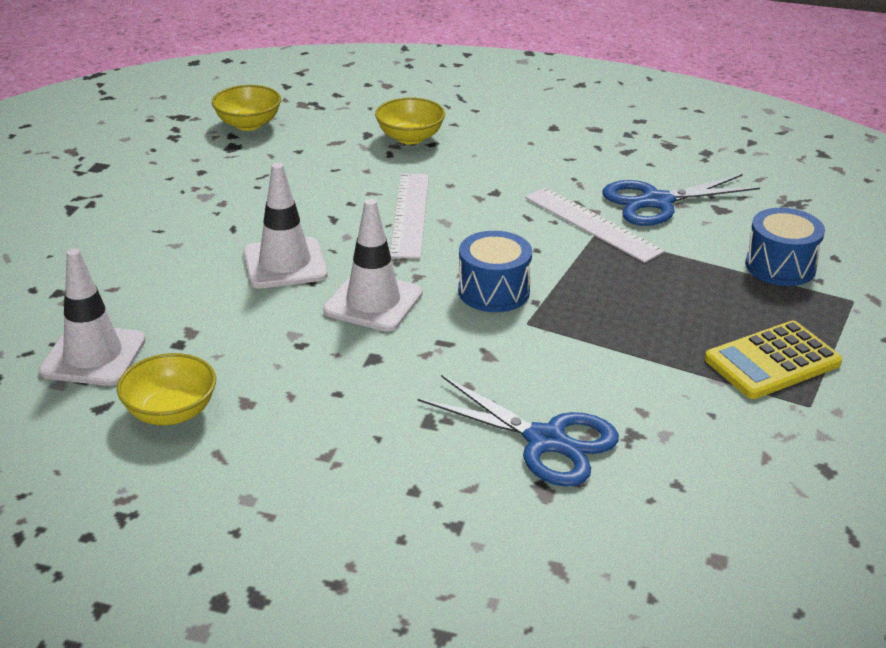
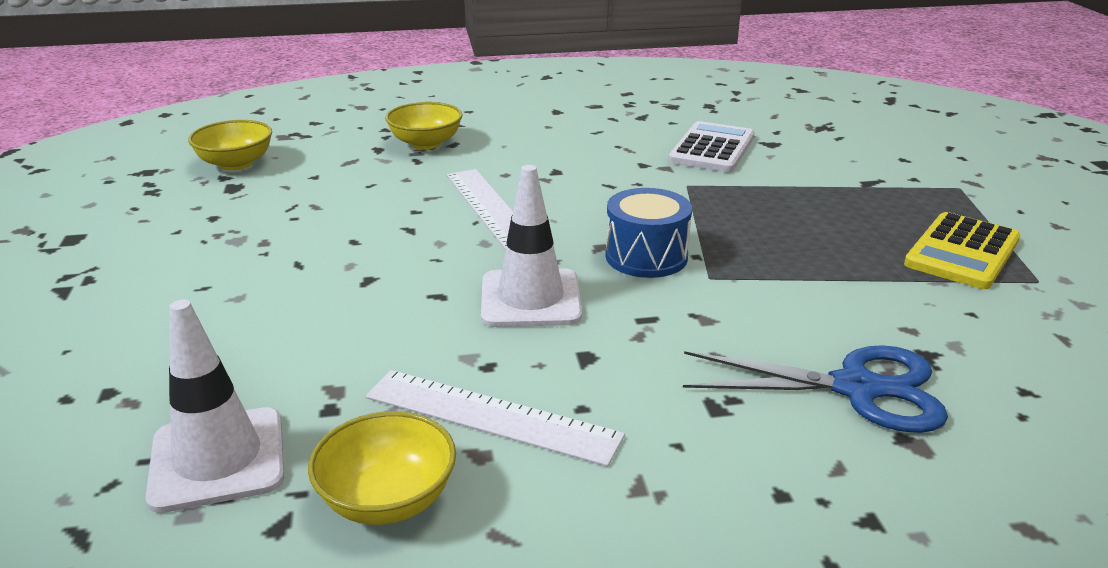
camera: 25 degrees left, 5 degrees down
(285, 264) = (393, 285): white traffic cone -> none
(592, 224) = (675, 178): white ruler -> white ruler (492, 416)
(657, 202) = (712, 149): blue scissors -> white calculator
(780, 266) = (871, 175): blue drum -> none

